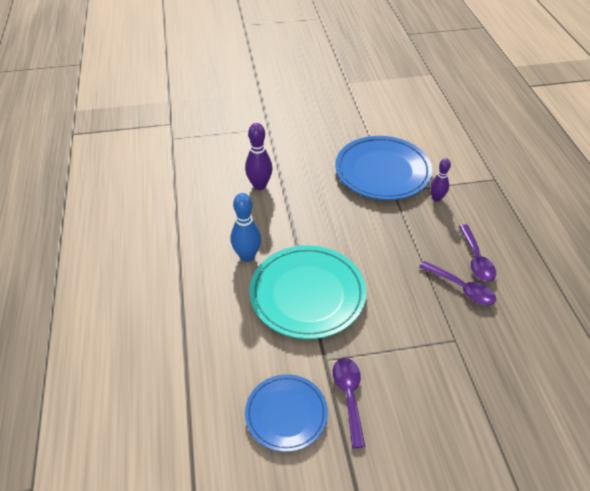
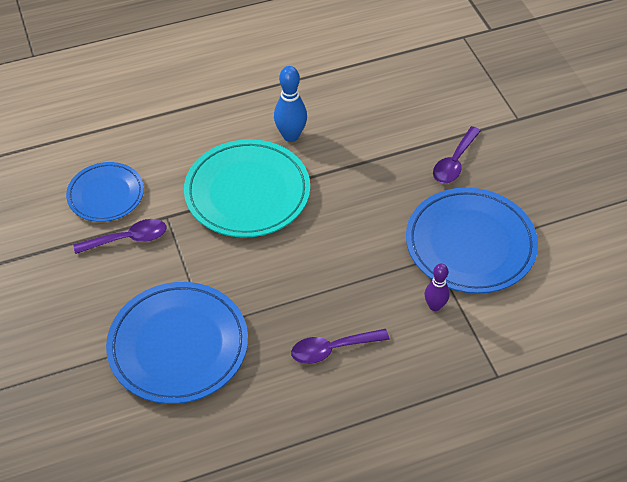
camera: 80 degrees right, 5 degrees up
(259, 185) = (405, 128): purple bowling pin -> none
(461, 288) = (282, 333): purple spoon -> purple spoon (454, 162)
(476, 363) = (178, 346): none -> blue plate

